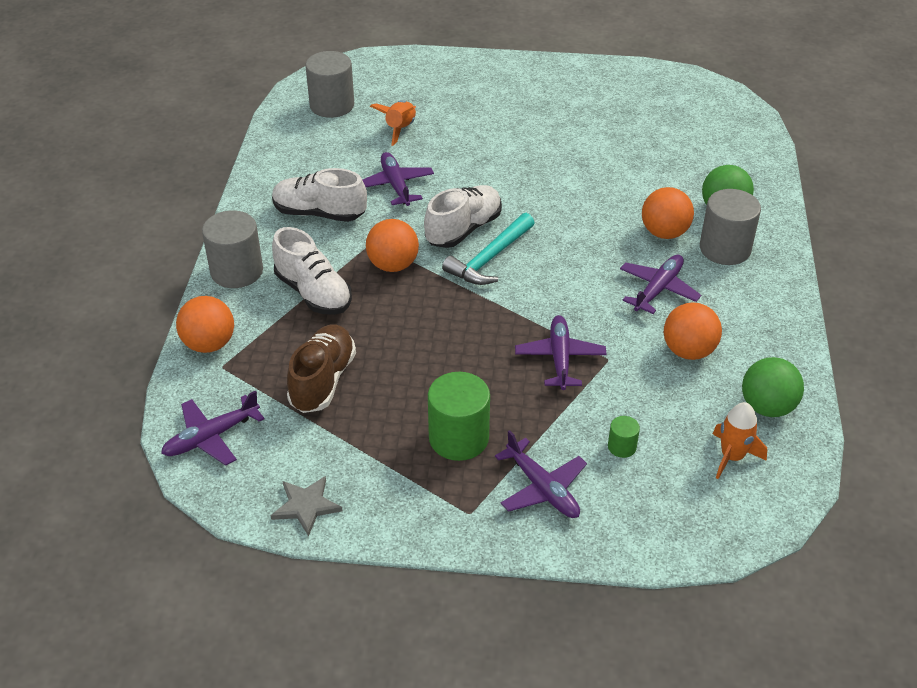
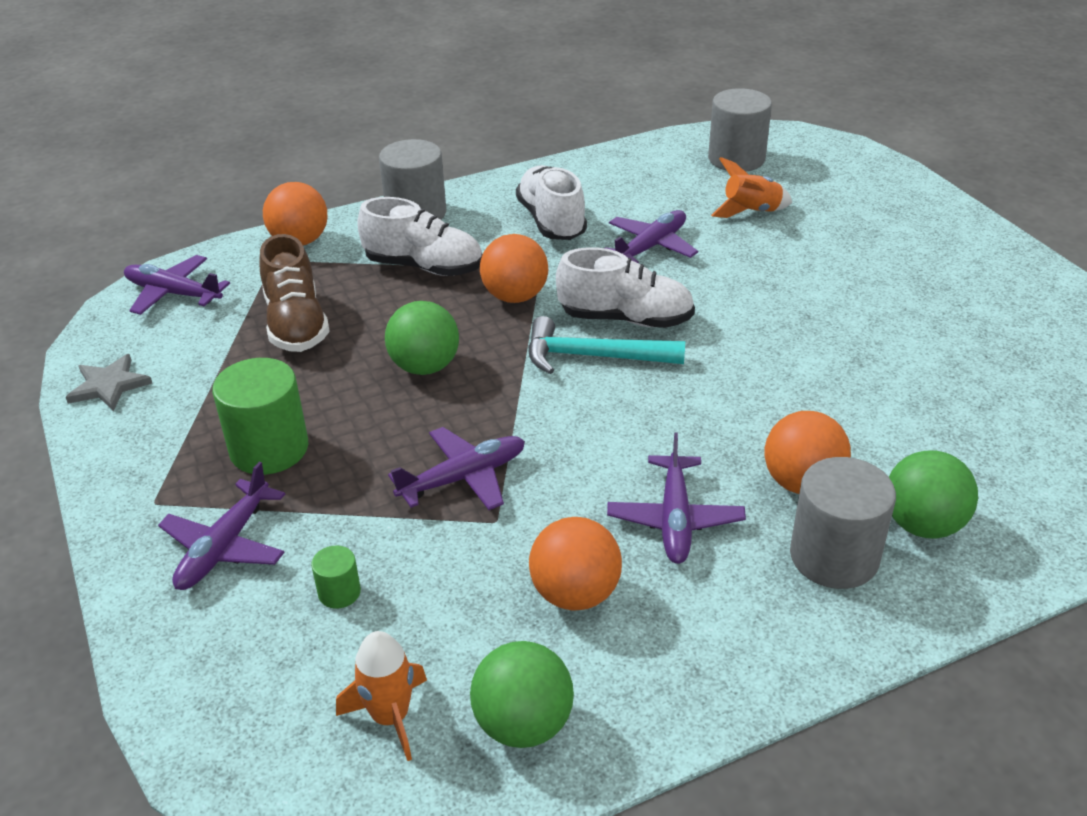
camera: 60 degrees right, 5 degrees down
(313, 293) = (424, 267): white shoe -> white shoe turned 90 degrees counterclockwise
(323, 380) = (296, 324): brown shoe -> brown shoe turned 90 degrees clockwise
(433, 334) = (425, 366): none -> green ball
(658, 289) = (675, 518): purple plane -> purple plane turned 90 degrees clockwise

